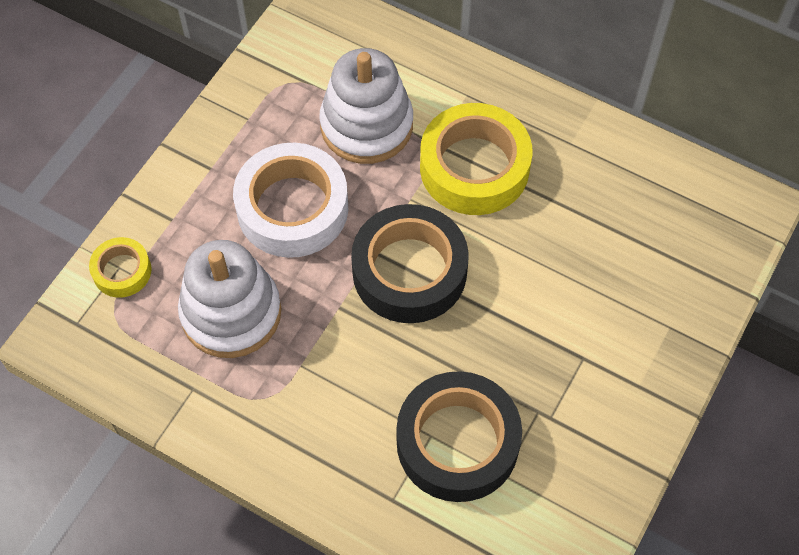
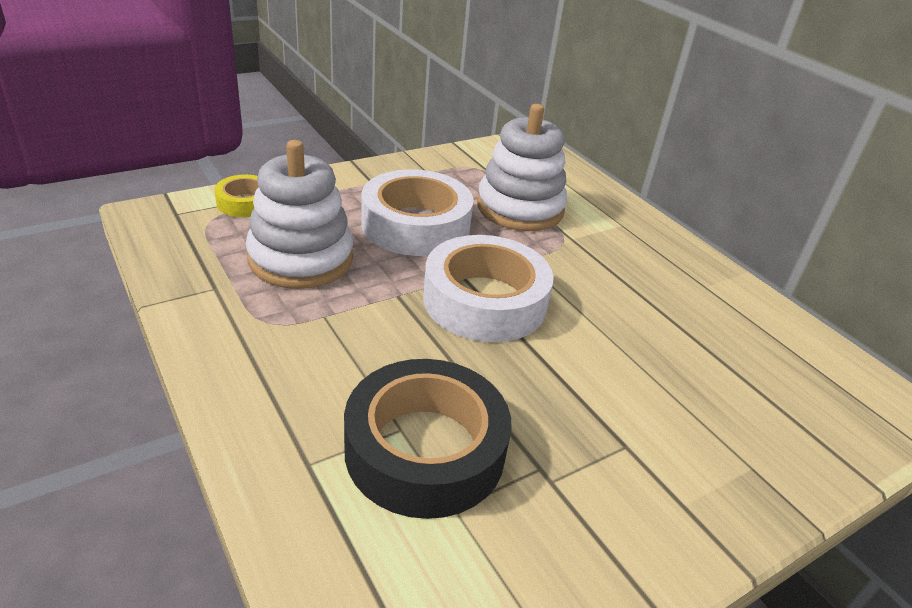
camera: 25 degrees right, 25 degrees down
(409, 271) = (485, 301): black tape -> white tape
(474, 167) = (599, 265): yellow tape -> none

